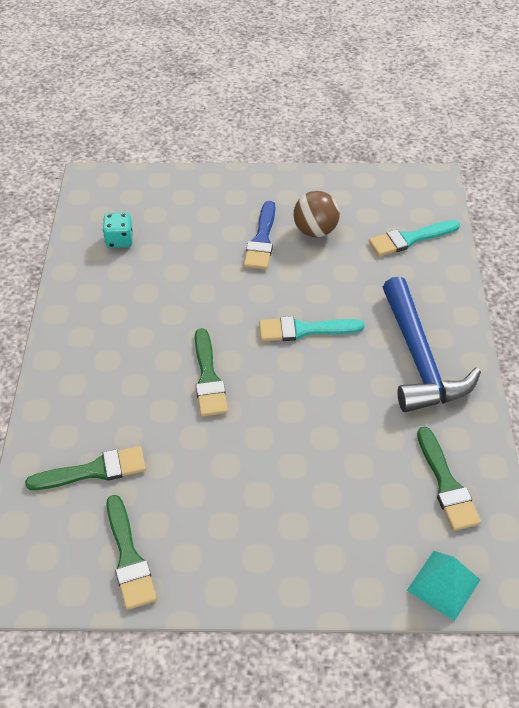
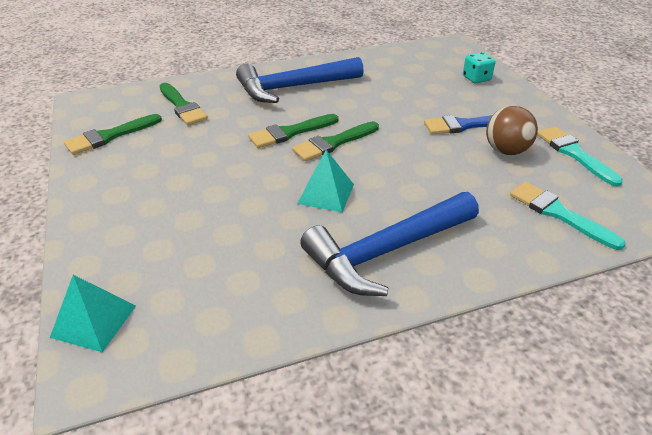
camera: 70 degrees right, 10 degrees down
(110, 350) = (293, 87): none -> blue hammer
(119, 240) = (404, 67): turquoise dice -> turquoise dice (476, 78)
(304, 330) = (374, 169): turquoise brush -> turquoise brush (574, 153)
(327, 377) = (326, 193): none -> turquoise pyramid
(446, 484) = (223, 302): green brush -> green brush (333, 143)

